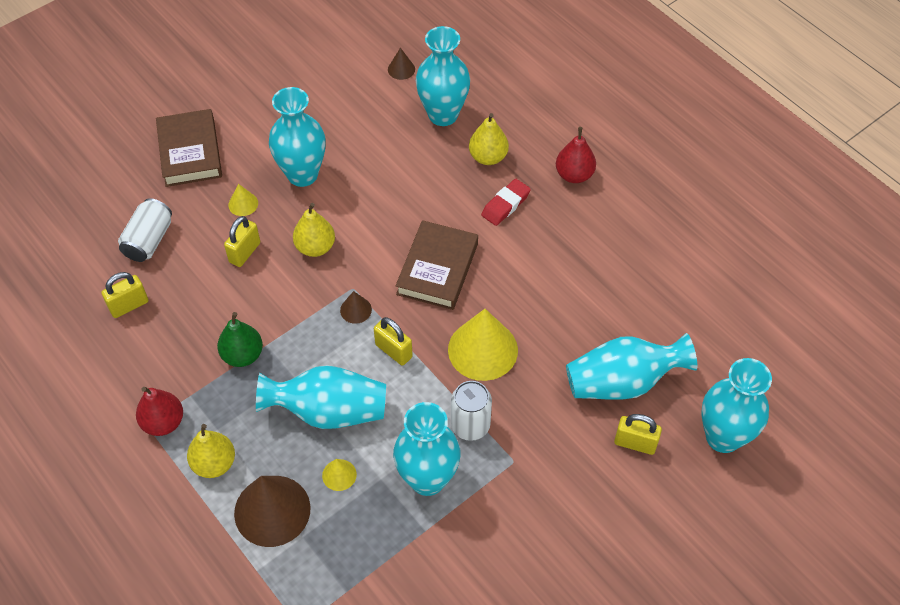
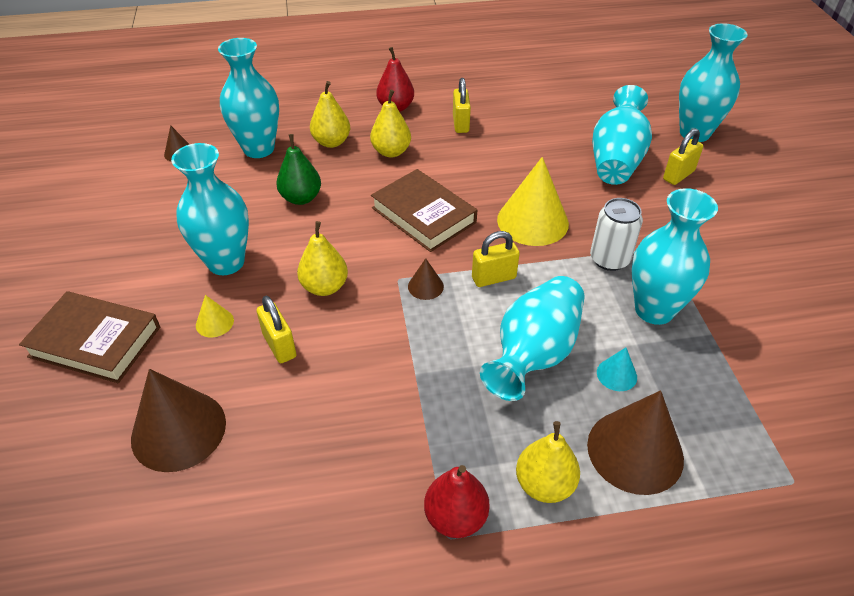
camera: 60 degrees left, 10 degrees down
(129, 305) = (255, 489): yellow padlock -> yellow padlock (460, 124)
(149, 240) = (178, 430): white can -> brown cone
(243, 355) = (414, 399): green pear -> green pear (301, 198)
(339, 475) = (616, 374): yellow cone -> turquoise cone
(505, 205) = (391, 152): red eraser -> yellow pear

